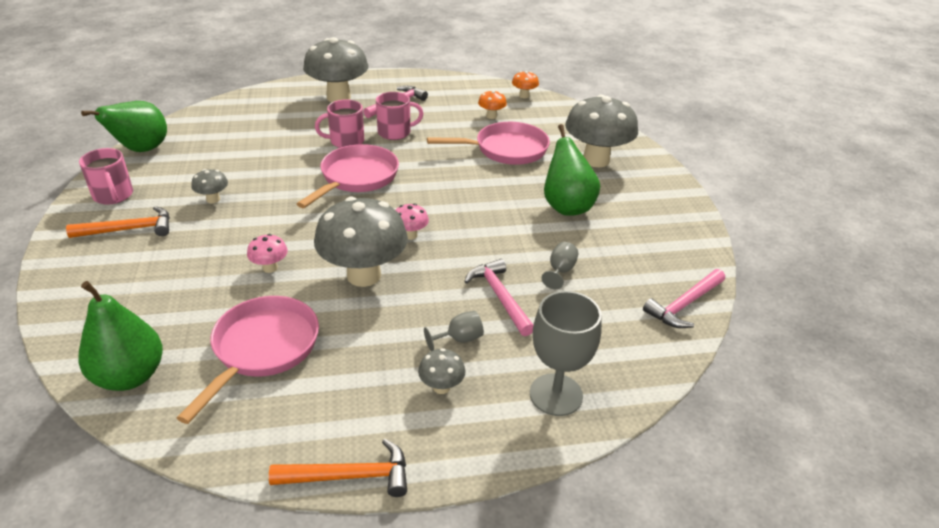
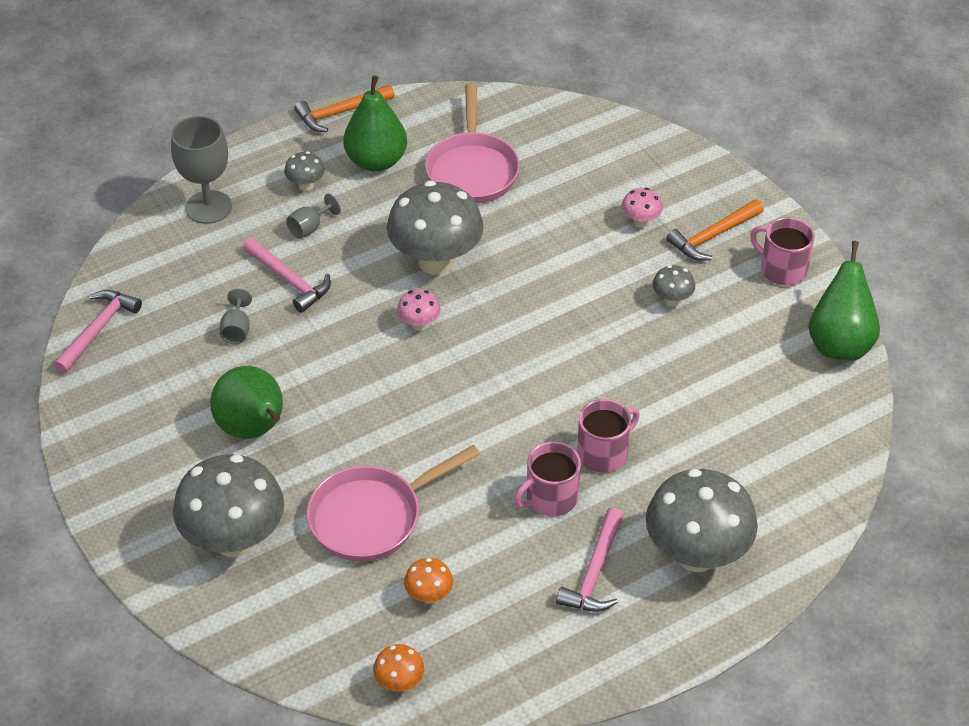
camera: 160 degrees right, 10 degrees up
(130, 376) = (555, 122): green pear -> green pear (376, 161)
(270, 268) = (532, 240): pink mushroom -> pink mushroom (640, 222)
(356, 178) = (539, 389): pink pan -> none

